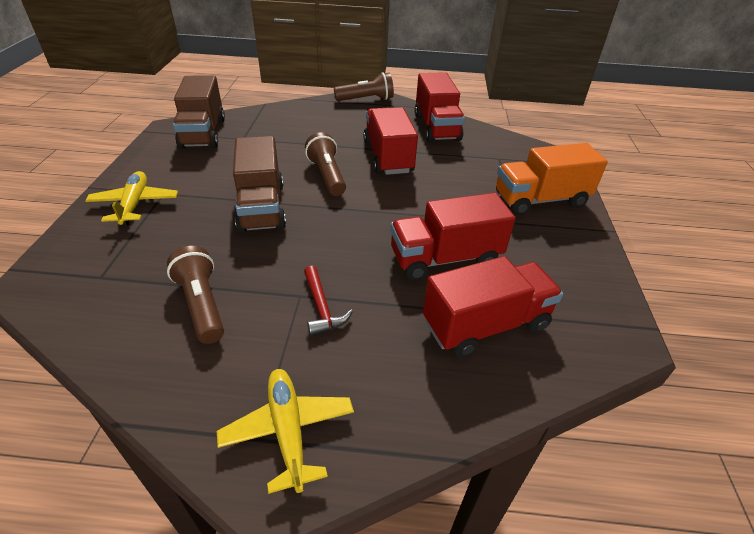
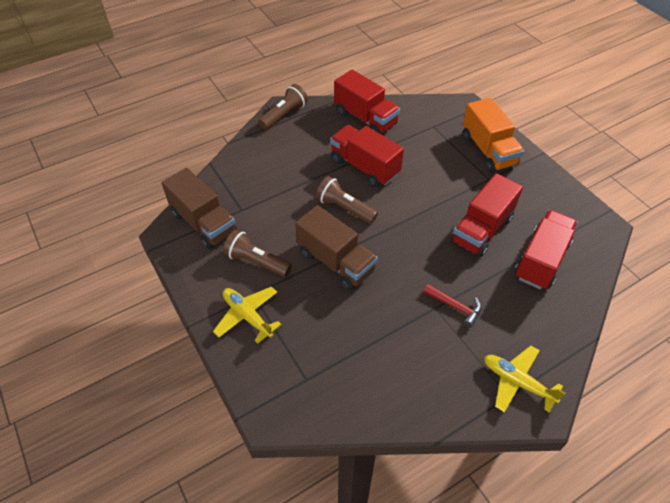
camera: 35 degrees left, 10 degrees up
(202, 304) = (391, 351): brown flashlight -> brown flashlight (257, 261)
(540, 200) = (488, 150): orange truck -> orange truck turned 60 degrees counterclockwise

